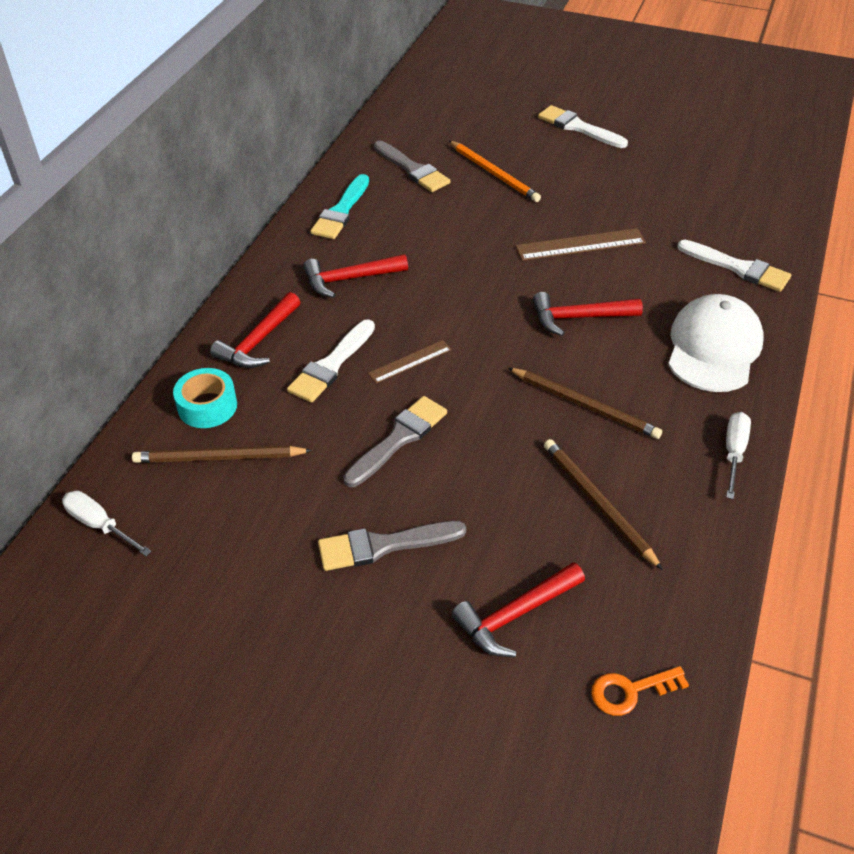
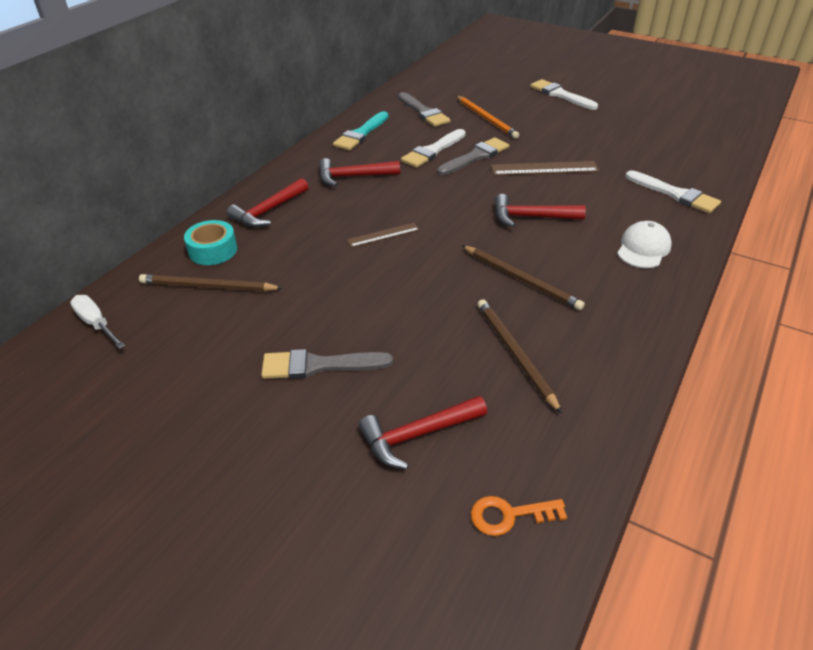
camera: 10 degrees right, 5 degrees down
(331, 365) = (319, 232): white brush -> white brush (432, 151)
(399, 439) = (357, 288): grey brush -> grey brush (475, 157)
(713, 348) = (643, 248): white cap -> white cap, size x0.62
(733, 452) = (647, 328): white screwdriver -> none

